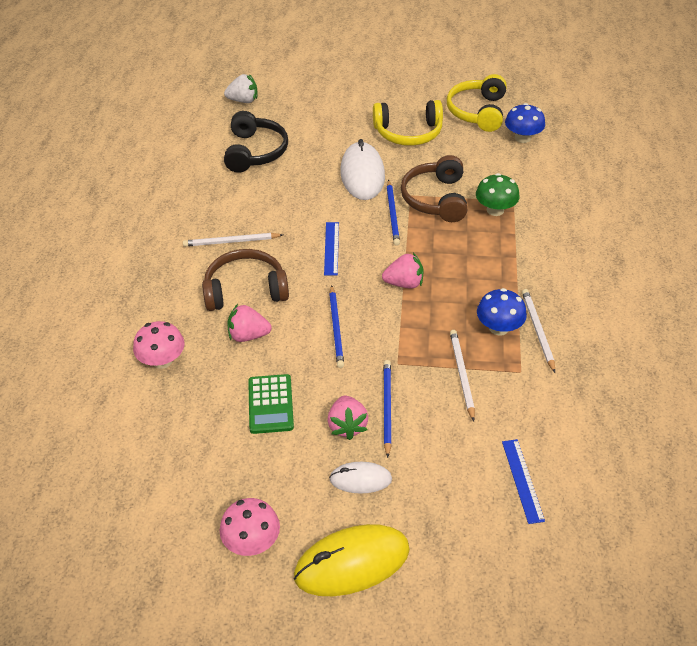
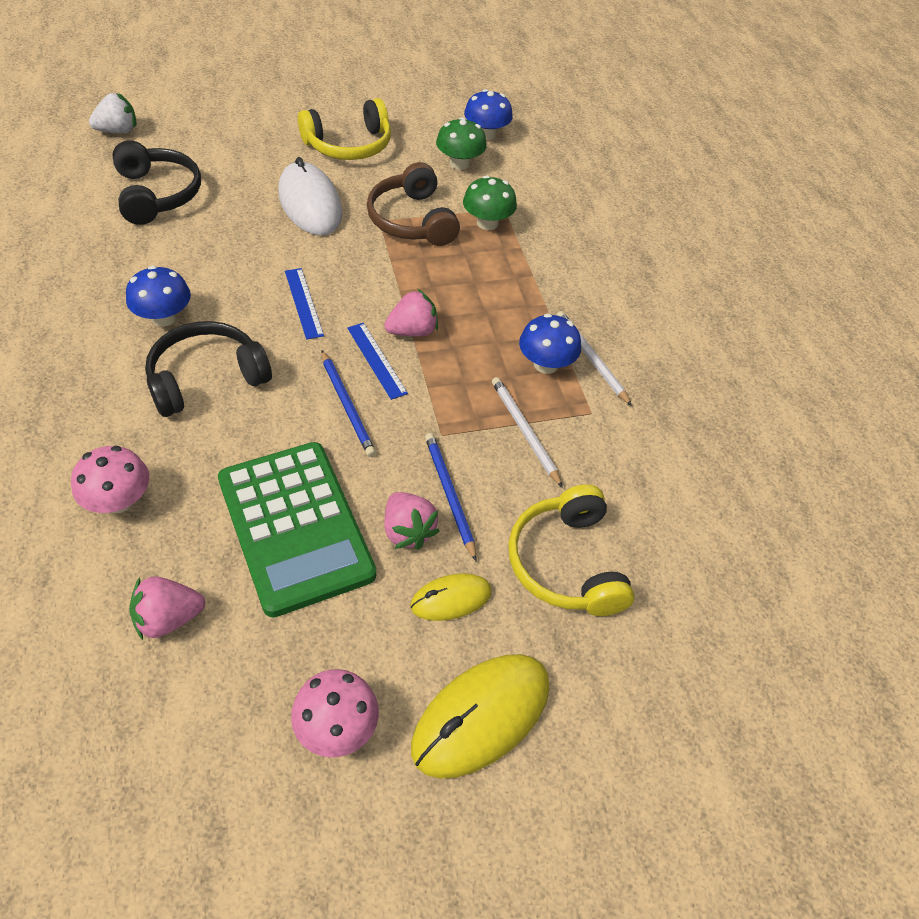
camera: 25 degrees left, 5 degrees up
(231, 242) = (164, 317): white pencil -> blue mushroom
(245, 290) = (206, 378): brown headphones -> black headphones
(248, 335) = (232, 439): pink strawberry -> pink strawberry (169, 618)
(271, 404) = (295, 527): green calculator -> green calculator, size x1.87
(360, 479) = (451, 599): white mouse -> yellow mouse
(392, 214) = (366, 247): blue pencil -> none
(477, 112) = (423, 110): yellow headphones -> yellow headphones (566, 563)
(491, 159) = (459, 163): none -> green mushroom
(522, 480) = (645, 547): blue ruler -> blue ruler (376, 360)

